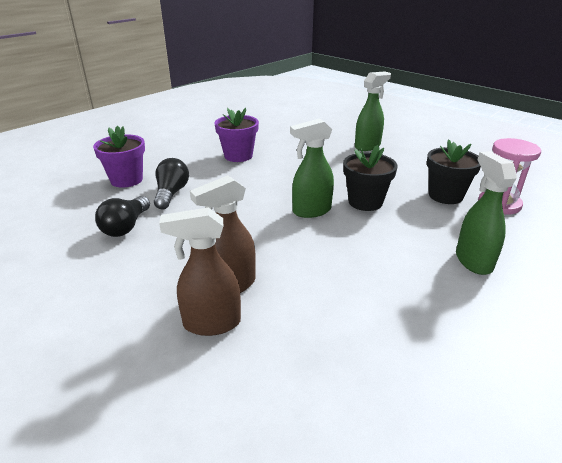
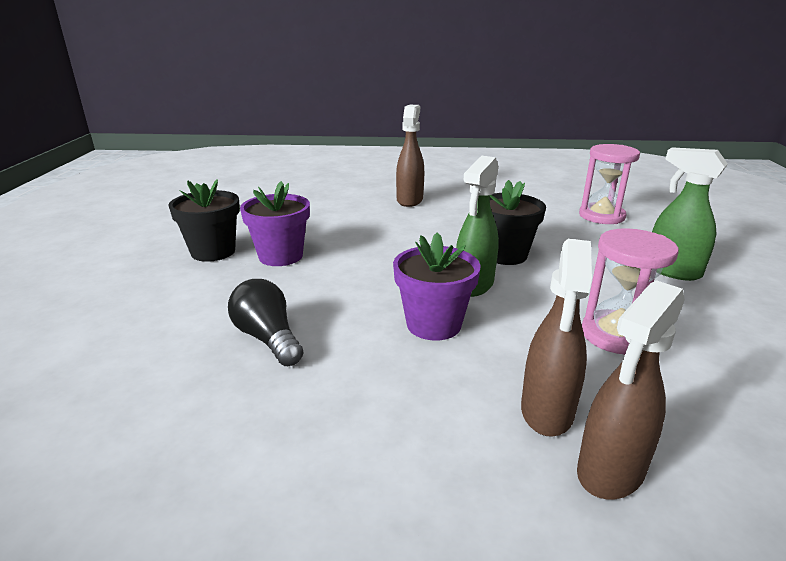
camera: 40 degrees left, 5 degrees down
(126, 180) = (157, 350): purple flower pot -> purple flower pot (433, 324)
(126, 227) = (277, 417): black light bulb -> none
(343, 274) = (616, 335): none -> pink hourglass
(367, 146) = (410, 200): green spray bottle -> brown spray bottle
(445, 196) = (555, 223): black flower pot -> black flower pot (213, 252)

